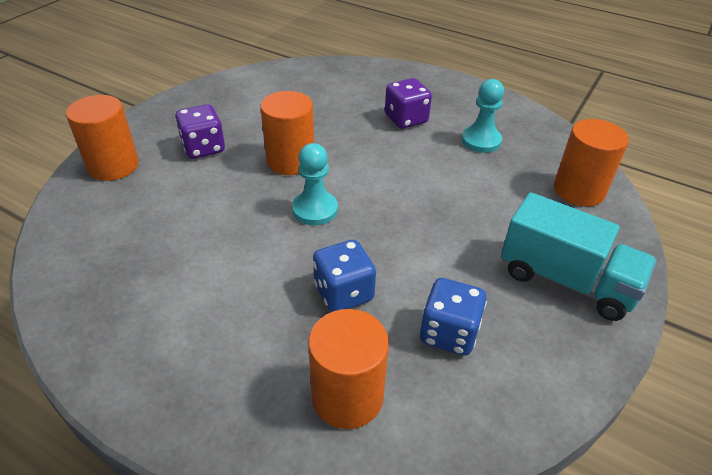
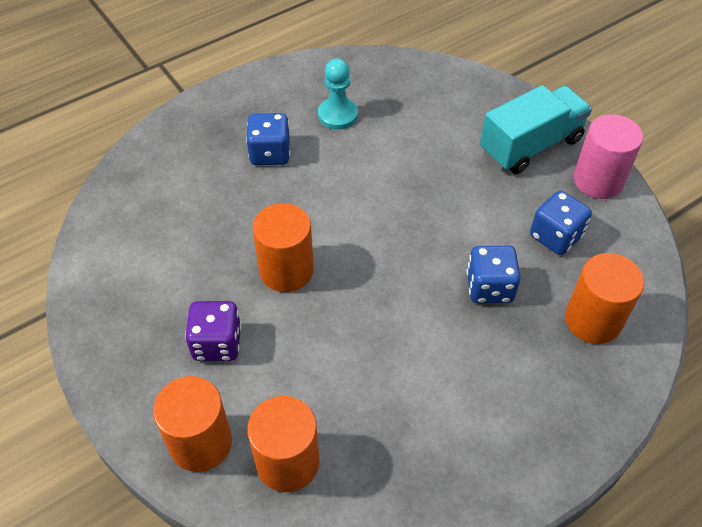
camera: 65 degrees left, 10 degrees up
(315, 209) = (374, 274): turquoise pawn -> none
(406, 119) = (270, 153): purple dice -> blue dice
(567, 356) = (598, 180): none -> pink cylinder
(579, 190) = (437, 87): orange cylinder -> orange cylinder (287, 462)

